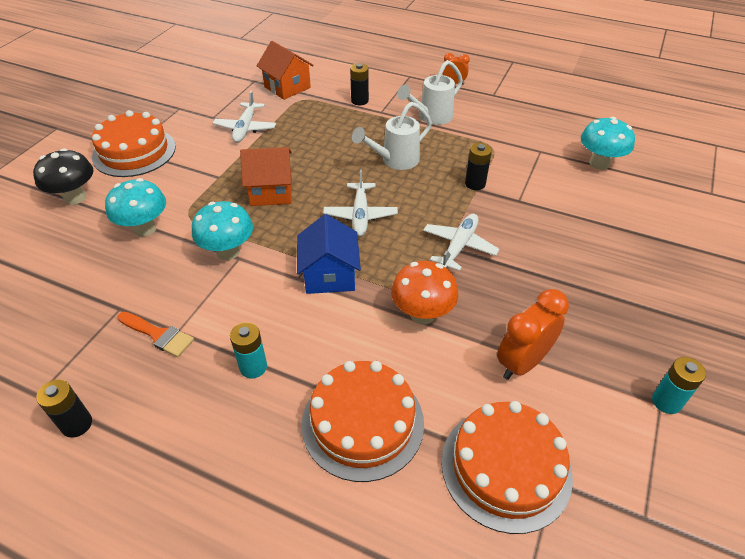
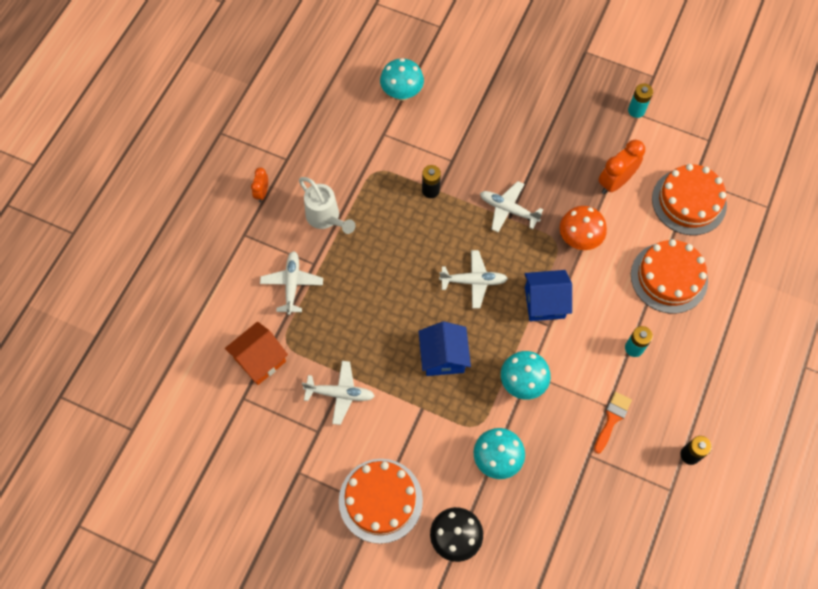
camera: 90 degrees left, 20 degrees up
(271, 191) = (443, 357): orange house -> blue house
(359, 101) = (292, 284): black battery -> white plane
(395, 161) = (397, 253): white watering can -> none
(522, 362) = (615, 182): orange clock -> orange clock turned 90 degrees clockwise

